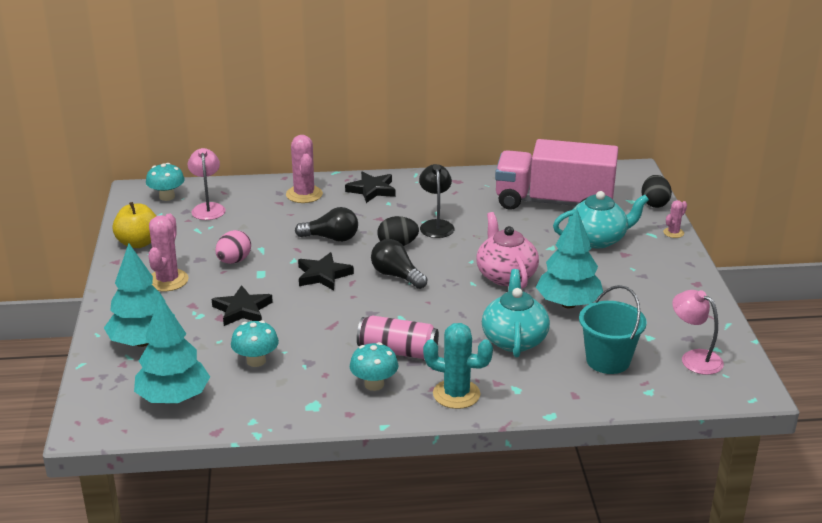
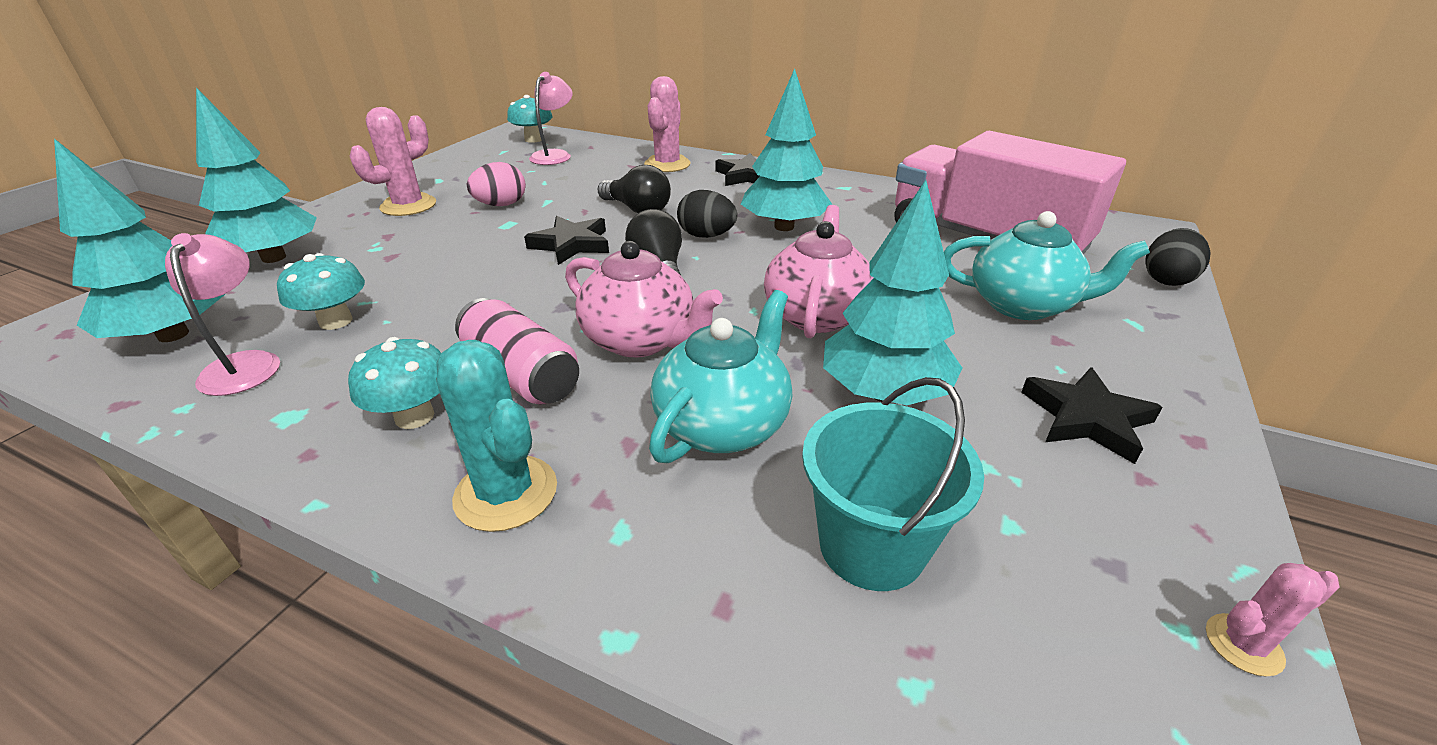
camera: 30 degrees right, 5 degrees up
(138, 243) = (444, 168): yellow apple -> none
(242, 310) = (426, 255): black star -> black star (1086, 418)
(434, 316) = (641, 340): none -> pink teapot
(436, 225) = (784, 227): black lamp -> turquoise tree
(673, 233) = (1183, 331): pink cactus -> pink cactus (1243, 644)
(694, 358) = (1104, 634): pink lamp -> pink lamp (245, 364)

